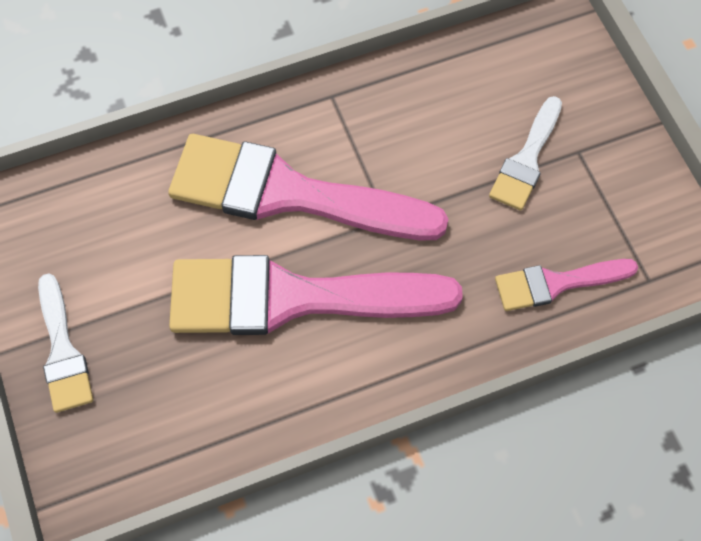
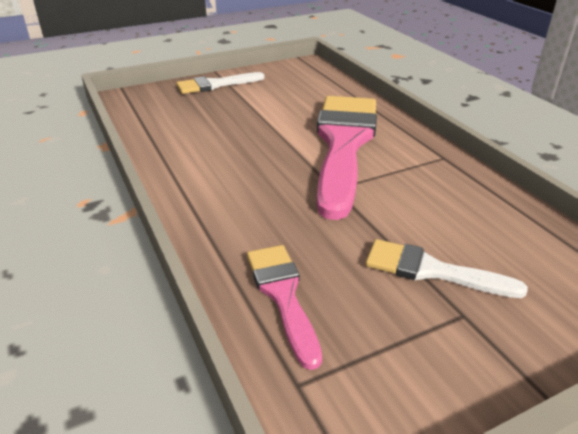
camera: 85 degrees right, 30 degrees down
(293, 298) = (254, 151): pink brush -> none

